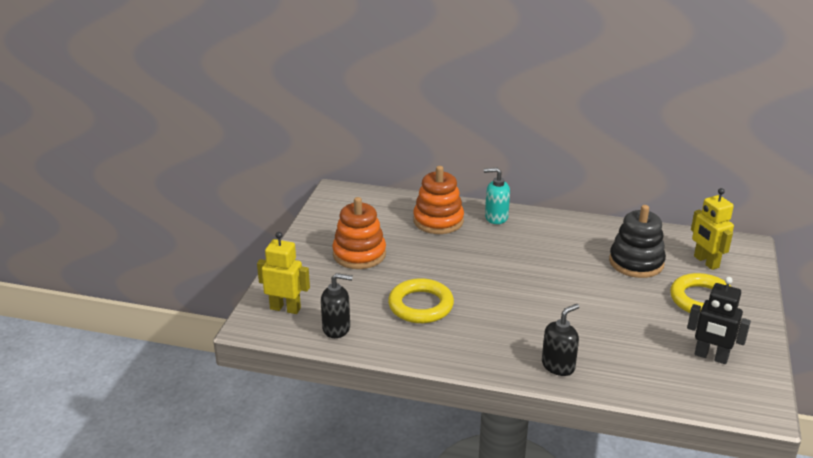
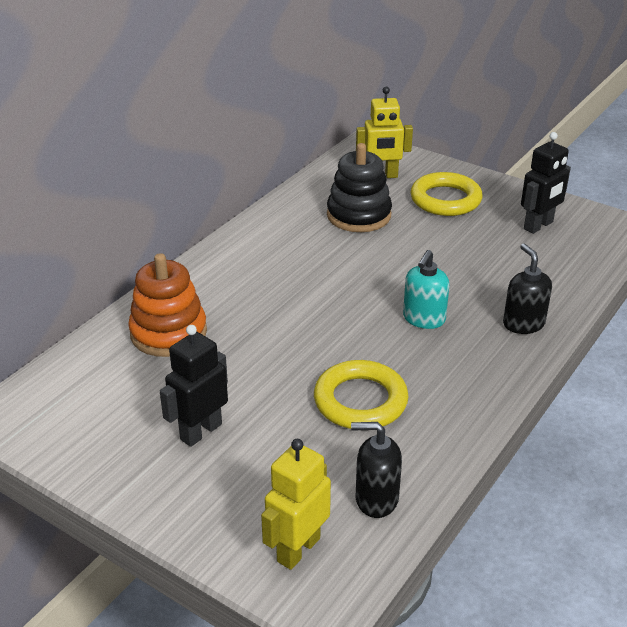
camera: 70 degrees left, 5 degrees up
(336, 328) = (376, 499): black soap dispenser -> black soap dispenser turned 105 degrees counterclockwise
(359, 254) = (200, 431): orange stacking toy -> black robot
(496, 217) = (197, 282): turquoise soap dispenser -> turquoise soap dispenser (423, 319)

